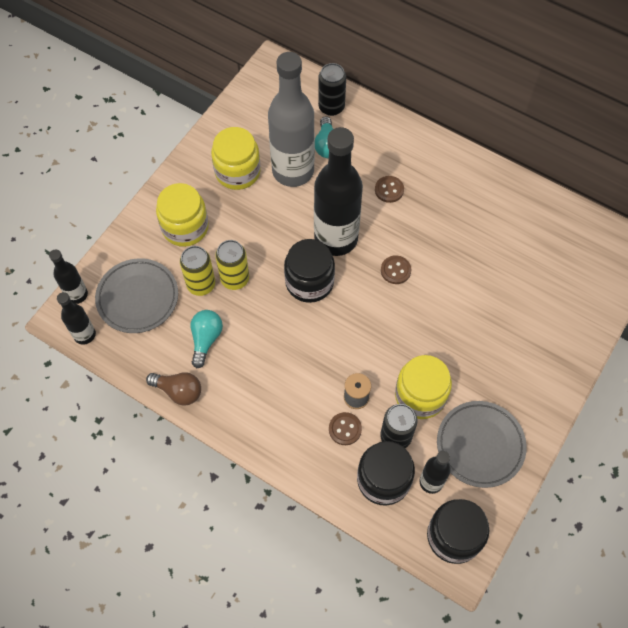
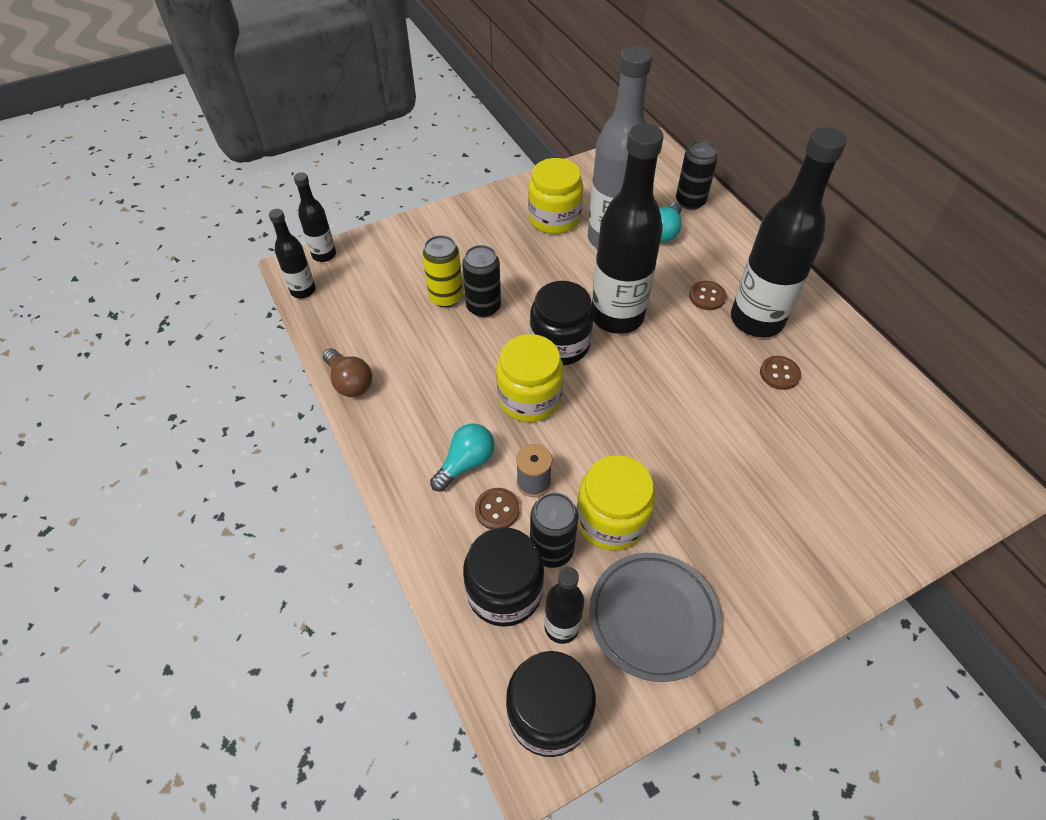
camera: 30 degrees right, 10 degrees down
(138, 298) = (376, 282): grey plate -> none
(185, 227) = (468, 243): yellow jar -> yellow jar (529, 398)
(206, 339) = (413, 348): turquoise light bulb -> turquoise light bulb (466, 463)
(235, 279) = (483, 307): yellow can -> black can
(395, 270) = (665, 375): brown button -> brown button (779, 374)
(432, 193) = (756, 320): none -> black bottle

